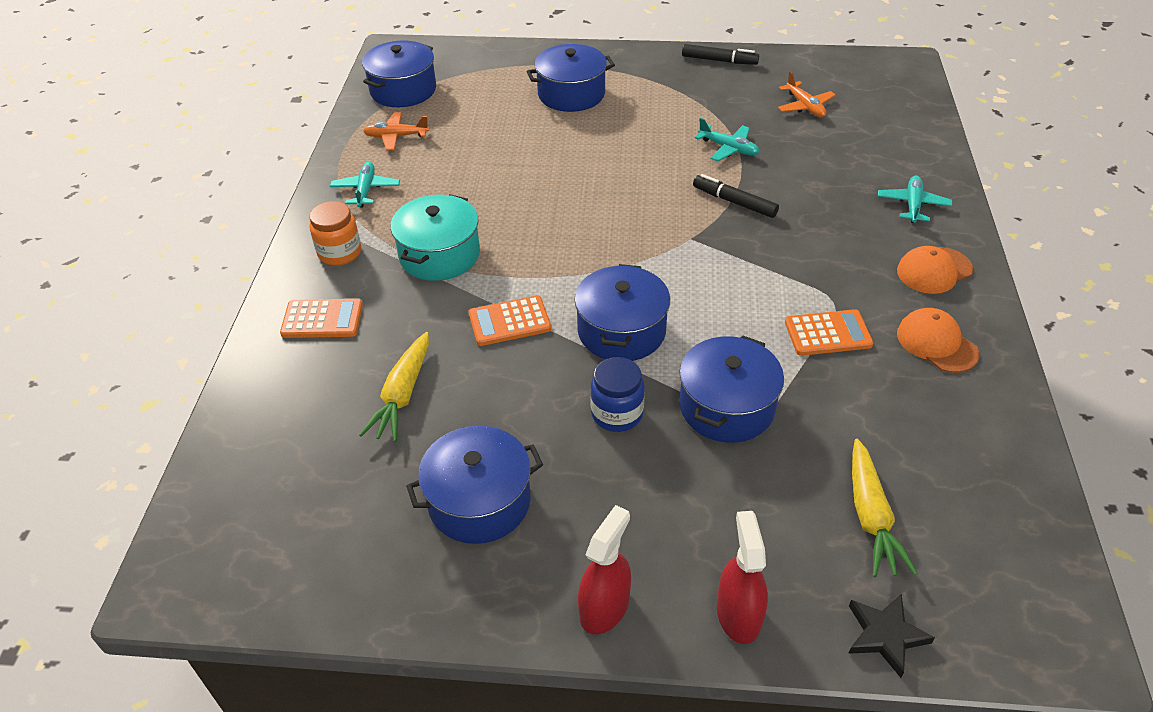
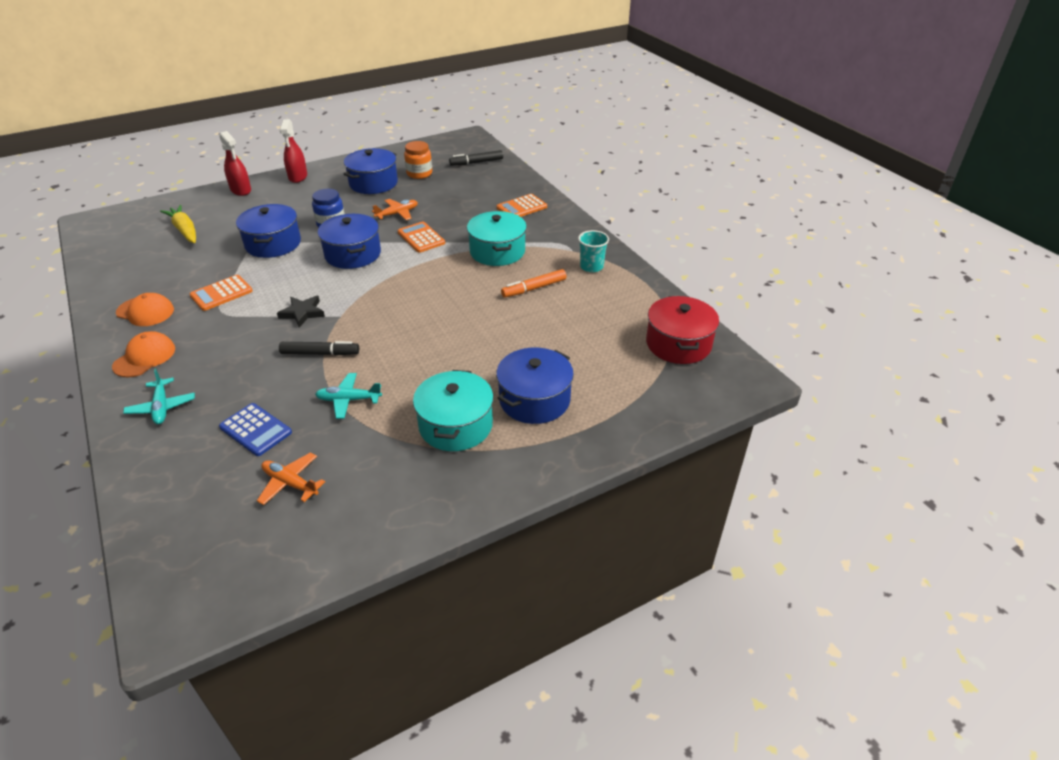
camera: 145 degrees right, 5 degrees down
(339, 252) = (556, 233): orange jar -> orange jar (419, 173)
(366, 190) = (591, 266): turquoise plane -> turquoise cup
(396, 136) = (625, 306): orange plane -> orange plane (397, 214)
(402, 395) = (444, 198): yellow carrot -> none
(403, 90) = (678, 344): blue pot -> red pot
(456, 189) = (534, 288): none -> orange marker
(509, 321) = (421, 238): orange calculator -> orange calculator turned 75 degrees counterclockwise
(650, 99) = (456, 425): none -> turquoise pot
(719, 60) = (418, 514): black marker -> black marker (476, 162)
(823, 153) = (255, 430): none -> blue calculator
(885, 635) = (175, 202): black star -> black star (302, 313)

